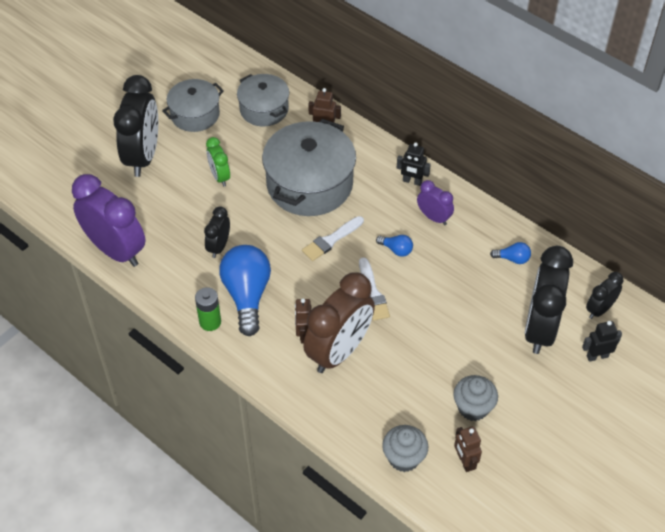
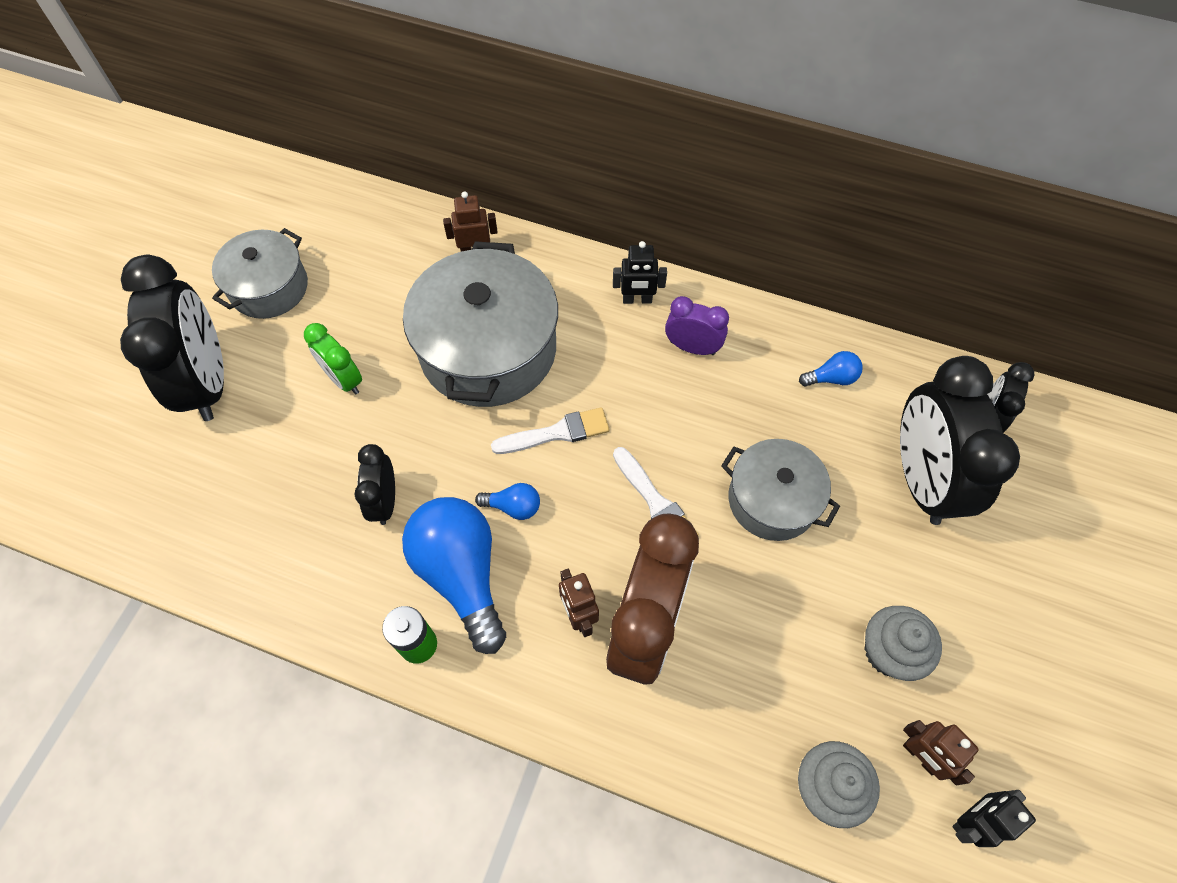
camera: 20 degrees left, 10 degrees up
(116, 250) = (215, 564): purple clock -> none
(264, 109) = (373, 249): grey pot -> grey pot (772, 500)
(331, 240) = (557, 433): white brush -> white brush turned 135 degrees counterclockwise
(396, 250) = (660, 417): blue light bulb -> blue light bulb (513, 506)
(597, 356) = (1020, 497): black robot -> black robot (969, 820)

